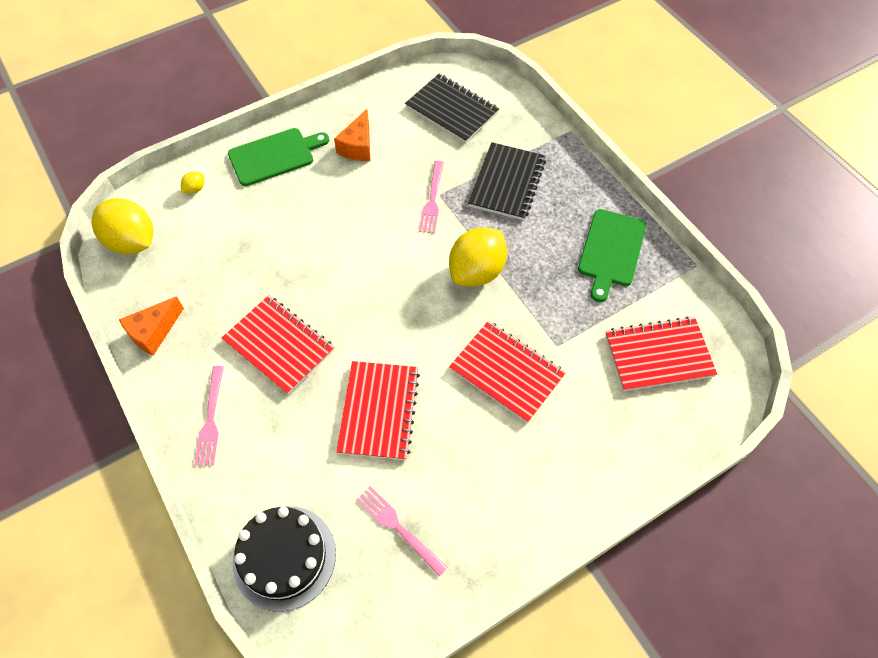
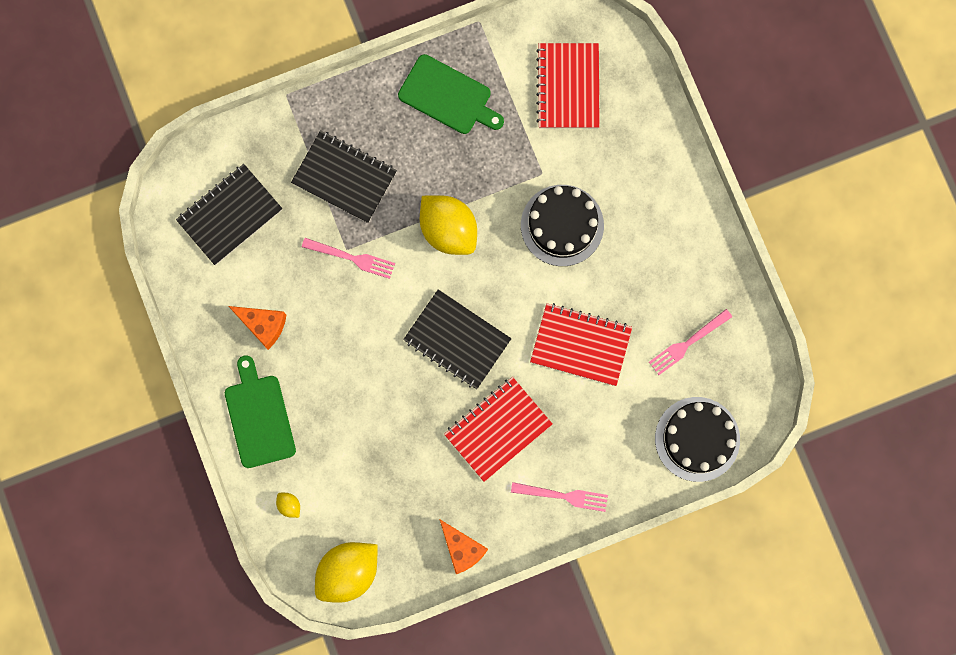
camera: 80 degrees left, 20 degrees up
(367, 295) = (457, 340): none -> black notebook
(506, 372) = (562, 225): red notebook -> black cake

